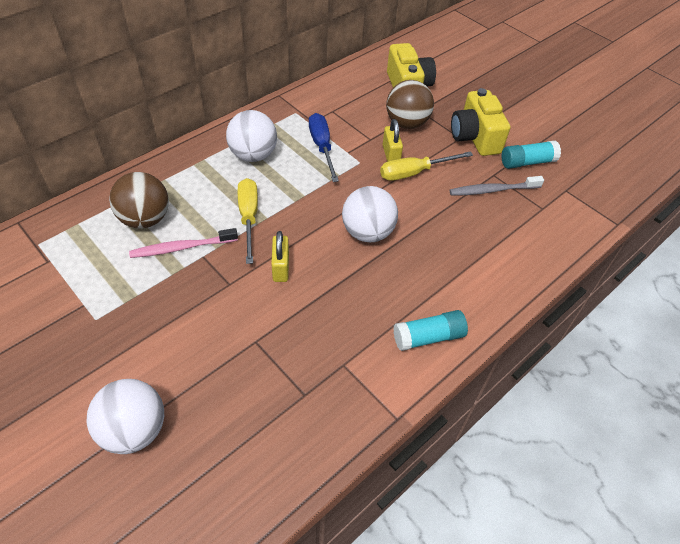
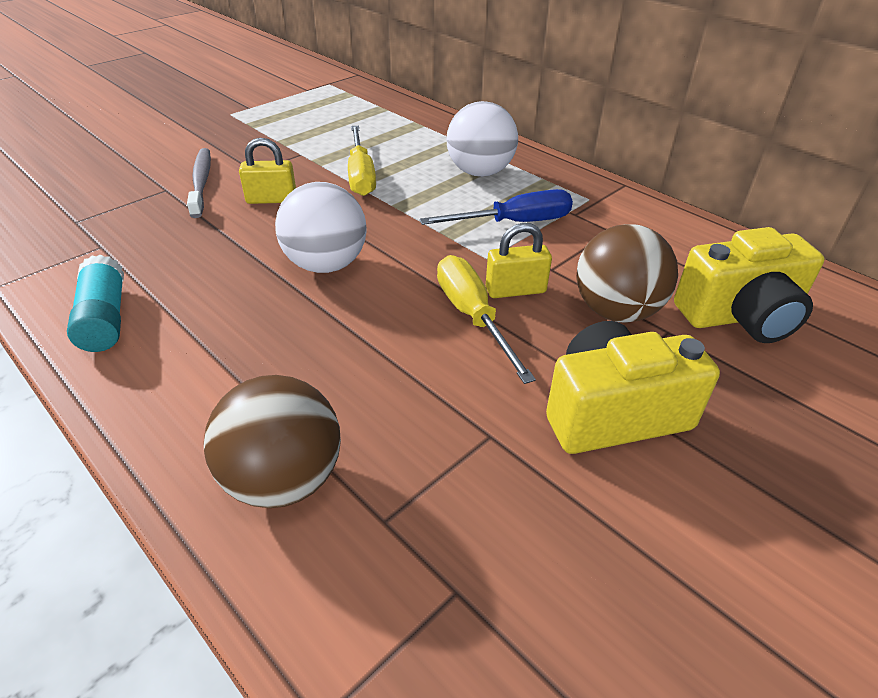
camera: 90 degrees right, 10 degrees down
(134, 430) = (96, 140): white ball -> none
(145, 219) = (359, 122): brown ball -> brown ball (284, 479)
(182, 247) = (315, 142): pink toothbrush -> none
(249, 217) = (361, 175): yellow screwdriver -> yellow screwdriver turned 90 degrees clockwise
(493, 190) = (438, 429): grey toothbrush -> grey toothbrush (201, 182)
(527, 162) = (550, 510): turquoise glue stick -> none

